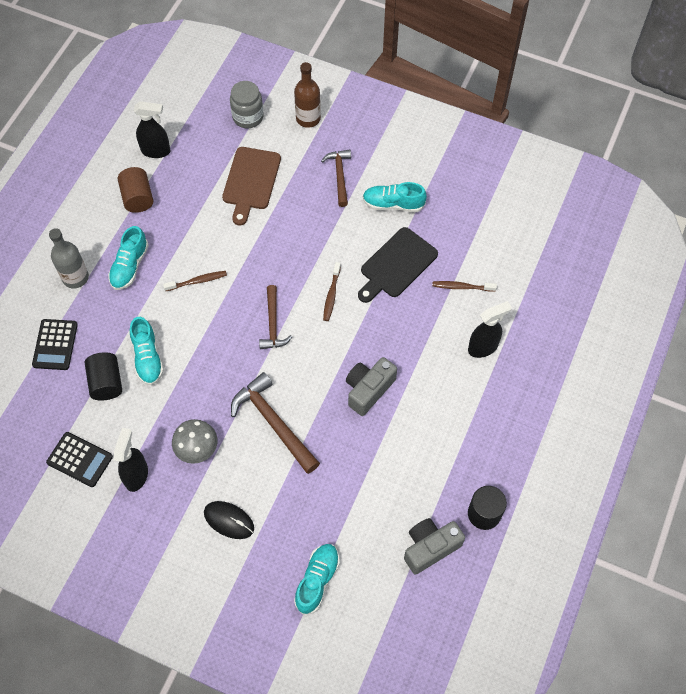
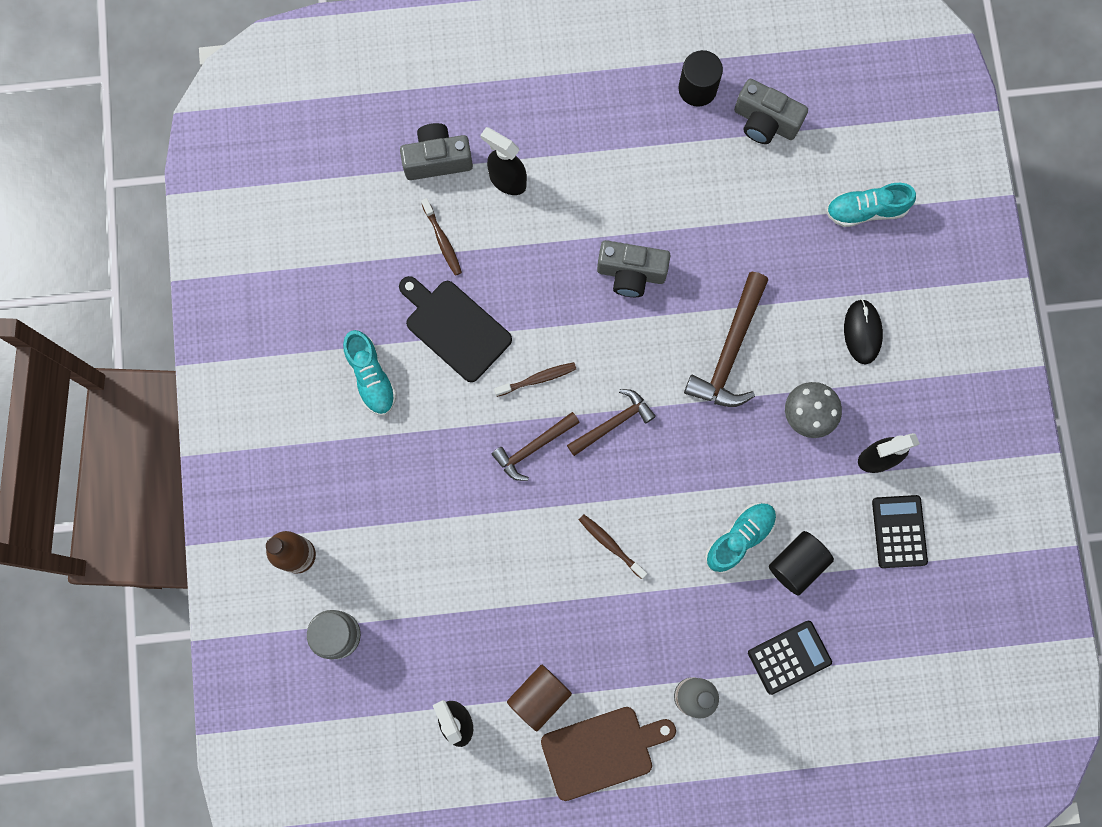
camera: 120 degrees left, 15 degrees up
(130, 266) = (638, 640): turquoise shoe -> none
(251, 181) = (435, 569): brown cutting board -> brown cutting board (602, 751)
(340, 176) = (365, 464): brown hammer -> brown hammer (533, 447)
(396, 265) = (455, 328): black cutting board -> black cutting board turned 150 degrees counterclockwise
(523, 312) = (437, 159): none -> grey camera

